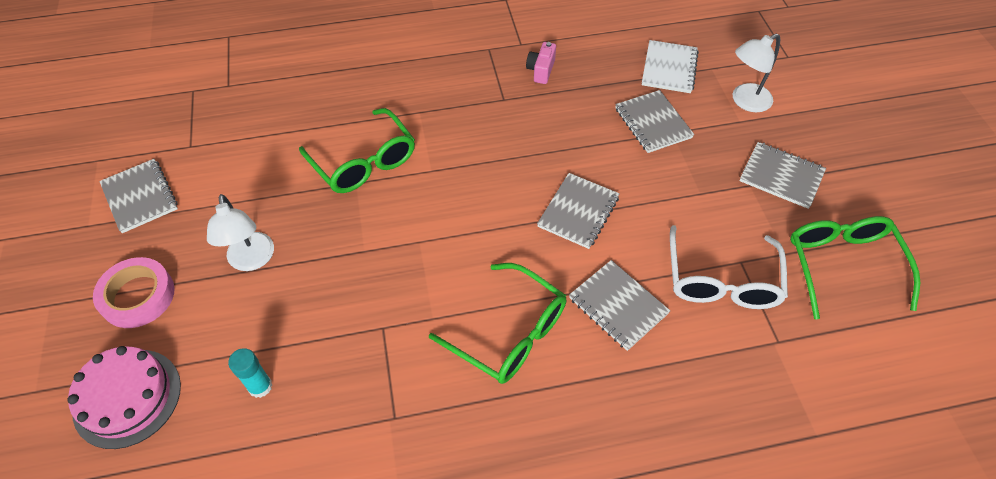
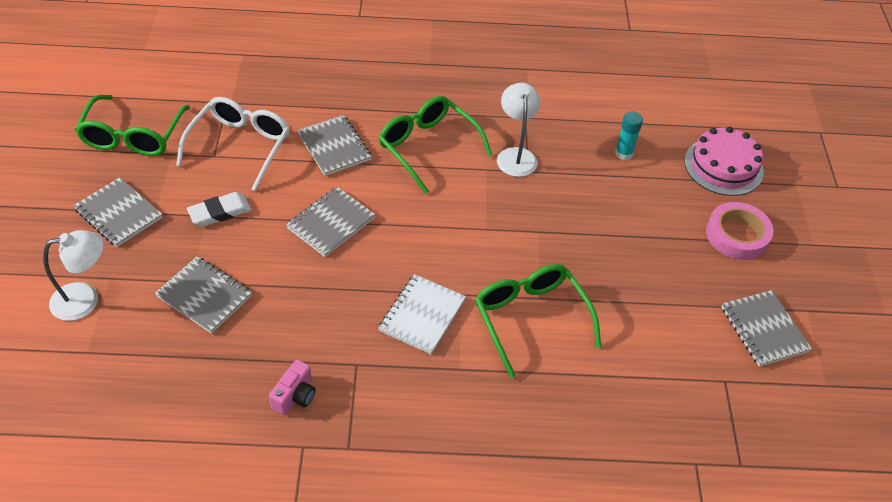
camera: 170 degrees left, 5 degrees down
(252, 260) = (640, 244): white lamp -> white lamp (515, 155)
(653, 123) = (204, 296): grey notebook -> grey notebook turned 45 degrees counterclockwise
(669, 68) = (138, 363): white notebook -> white notebook (422, 315)
(690, 199) = (220, 212): none -> white eraser

